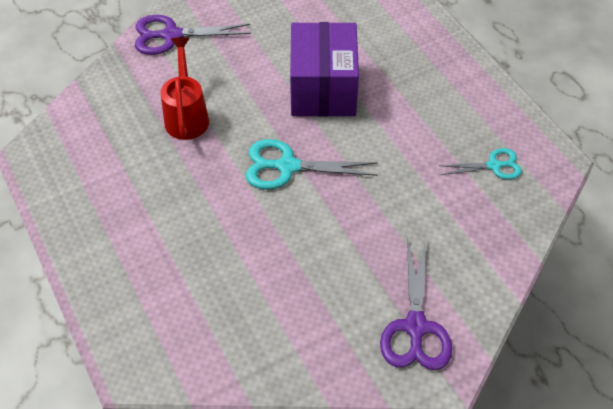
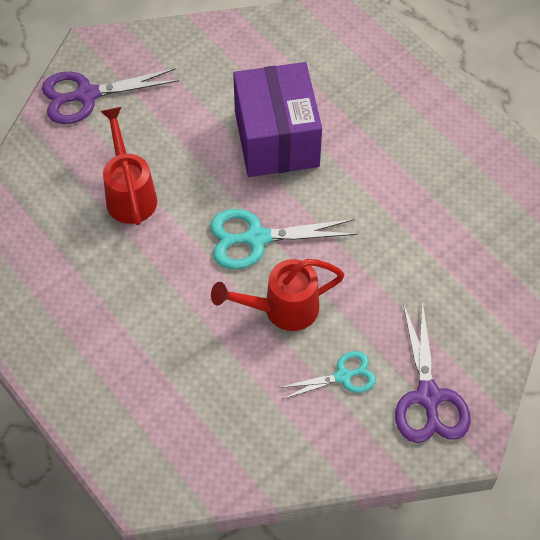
camera: 10 degrees left, 5 degrees up
(296, 229) = (281, 309): none -> red watering can
(494, 166) = (480, 204): turquoise scissors -> turquoise scissors (343, 376)

